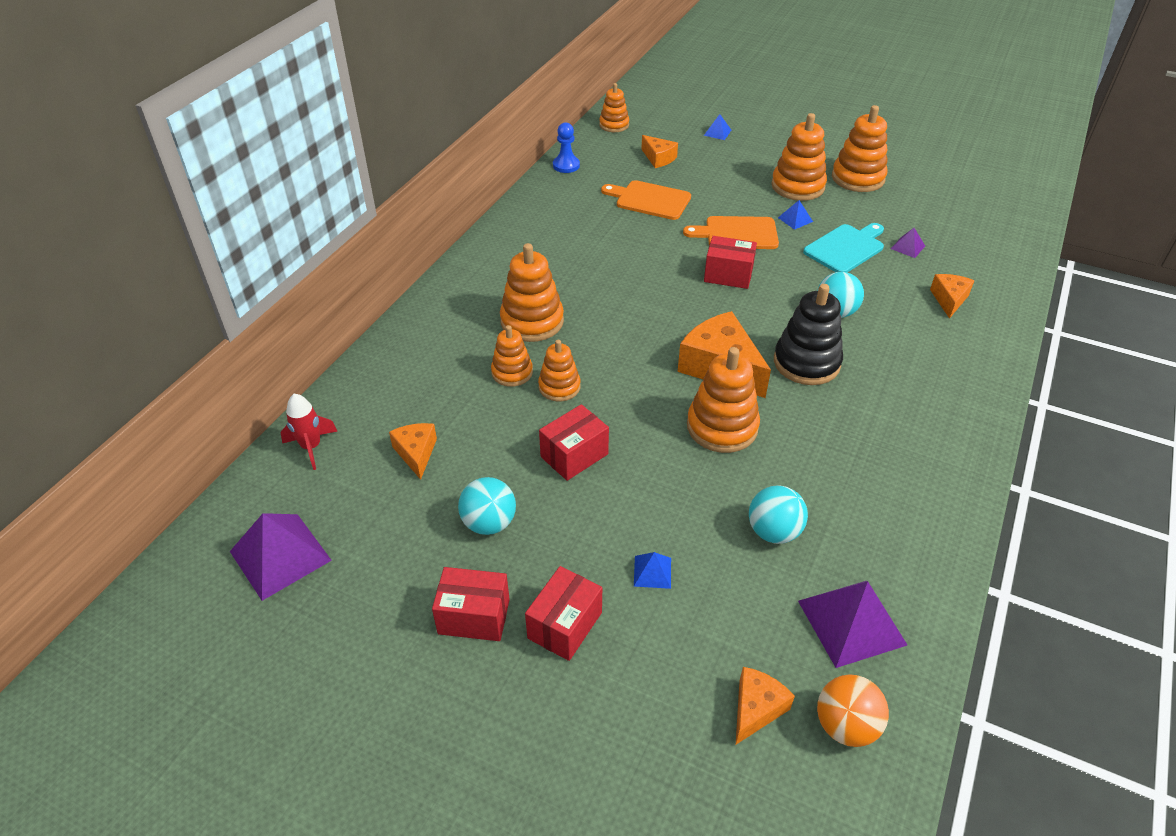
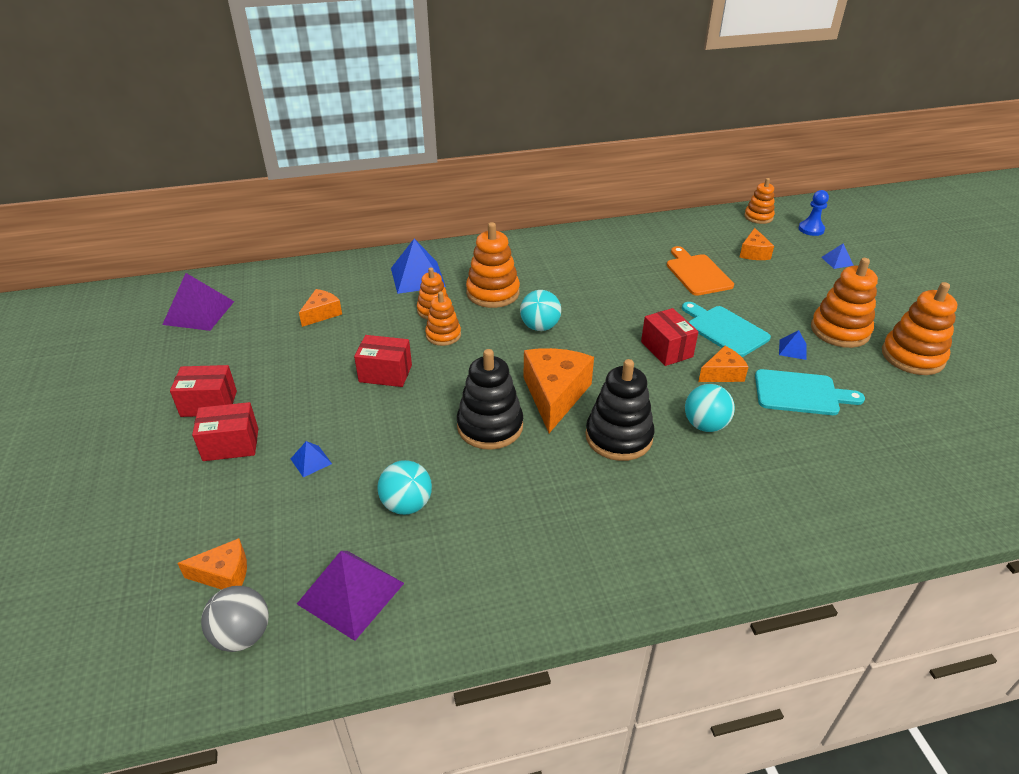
camera: 50 degrees right, 5 degrees down
(311, 447) = (289, 277): red rocket -> none
(441, 354) = (417, 277): none -> blue pyramid
(474, 616) = (209, 404): red box -> red box turned 60 degrees counterclockwise
(489, 523) = (290, 370): turquoise ball -> turquoise ball (540, 327)
(566, 165) = (676, 223): blue pawn -> blue pawn (811, 229)
(722, 427) = (490, 426): orange stacking toy -> black stacking toy
(737, 233) = (724, 330): orange cutting board -> turquoise cutting board
(845, 725) = (242, 635): orange ball -> grey ball
(908, 247) = (863, 429): purple pyramid -> none
(949, 300) = (828, 488): orange cheese -> orange cheese (722, 374)

